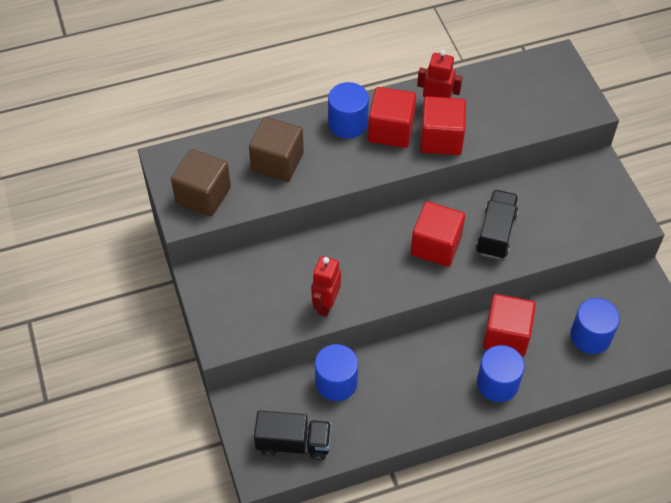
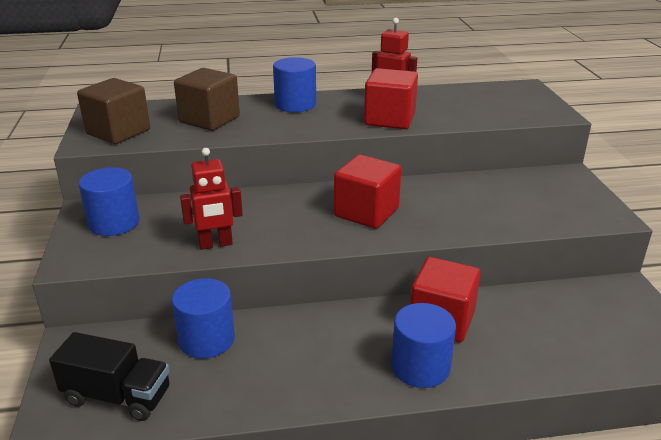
camera: 10 degrees right, 25 degrees down
(326, 304) = (215, 244): red robot -> red robot turned 135 degrees counterclockwise
(391, 130) = (338, 111): red cube -> none
(496, 233) = (440, 210): black truck -> none
(590, 336) = (555, 334): blue cylinder -> blue cylinder (114, 223)

